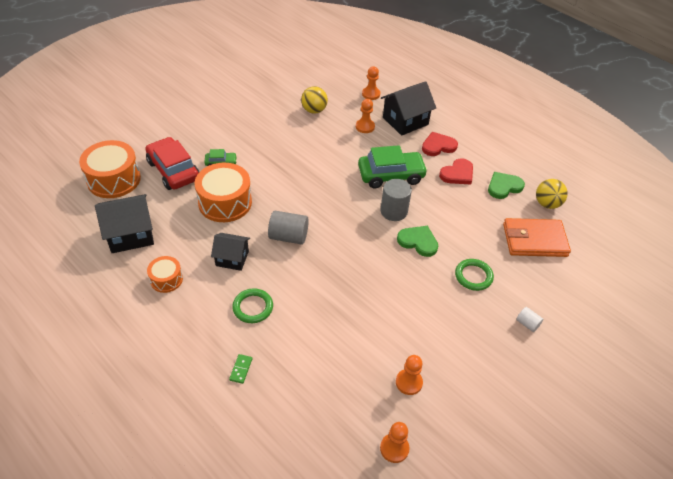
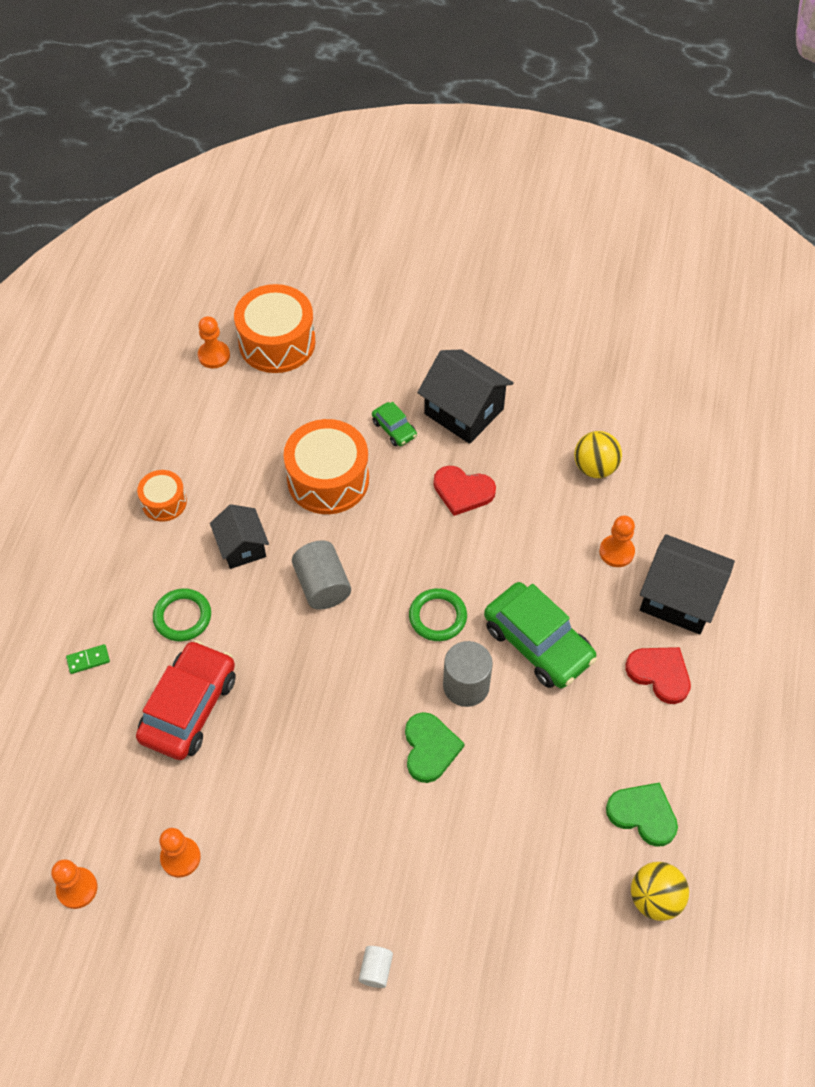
camera: 60 degrees right, 10 degrees up
(130, 234) = (204, 421): black house -> black house (464, 411)
(173, 170) = (339, 389): red car -> red car (189, 707)
(371, 94) = (702, 517): orange pawn -> orange pawn (214, 355)
(457, 174) = (617, 732): red heart -> red heart (463, 491)
(473, 276) = (416, 855): green ring -> green ring (437, 617)
(534, 240) = (555, 912): orange wallet -> none

